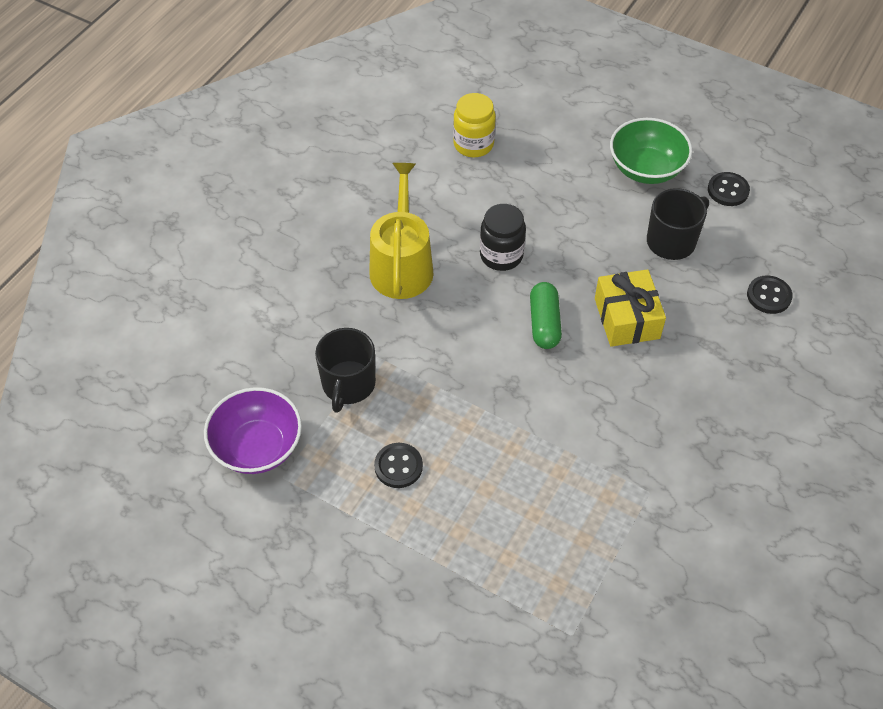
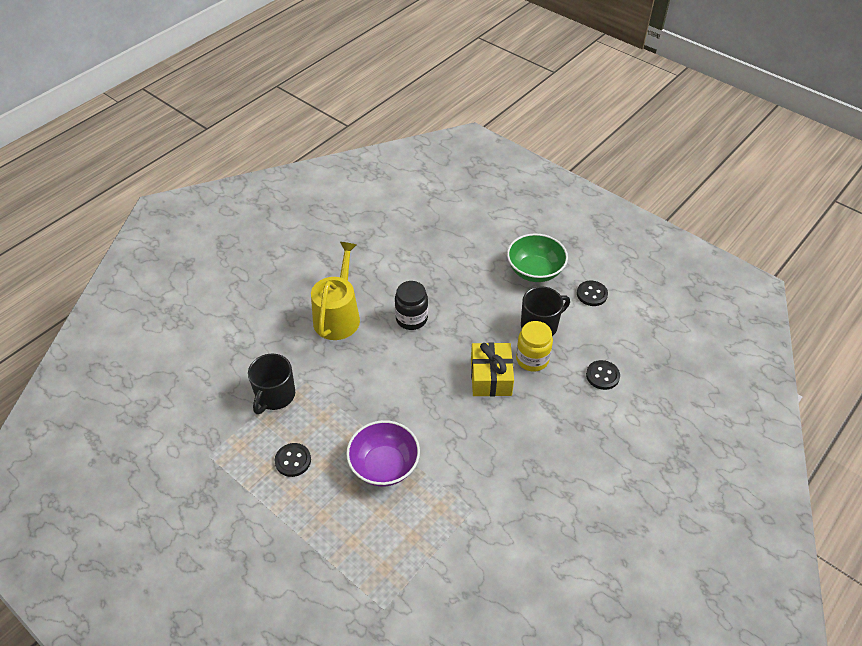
camera: 10 degrees right, 5 degrees down
(257, 447) = (197, 431): purple bowl -> purple bowl (384, 465)
(473, 144) = (414, 237): yellow jar -> yellow jar (532, 359)
(544, 323) = (429, 372): green capsule -> none

